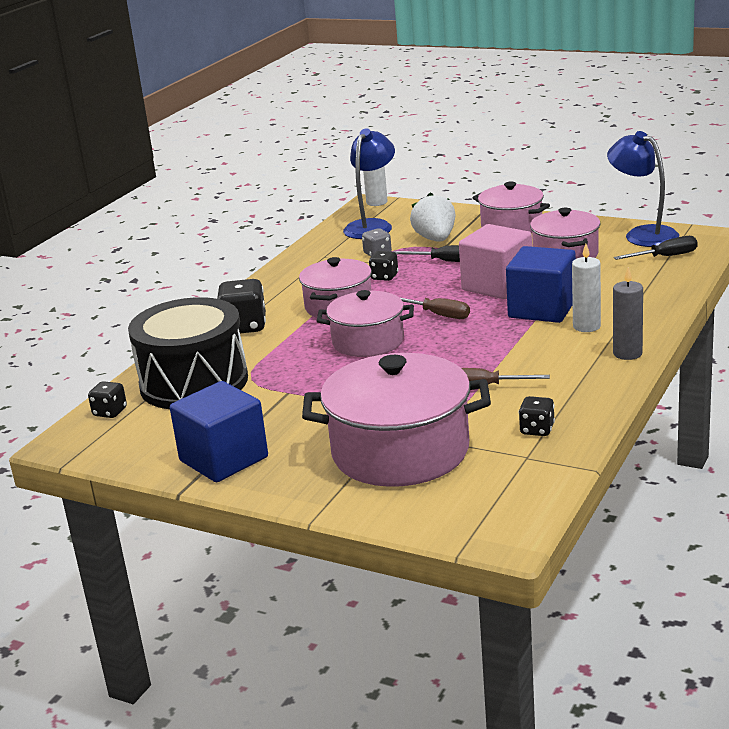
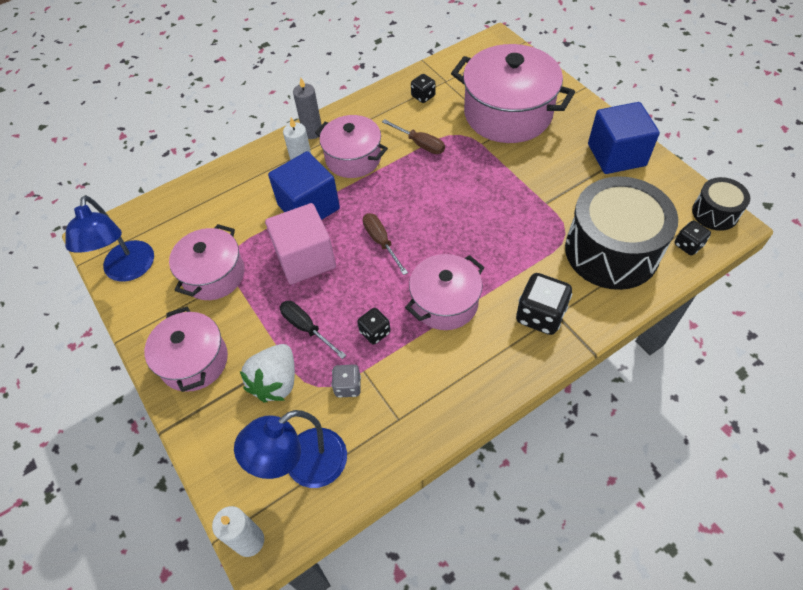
camera: 150 degrees left, 30 degrees up
(81, 447) = (715, 213): none -> black drum
(368, 342) = (455, 234): pink pot -> pink pot (353, 158)
(665, 257) = (159, 226): black screwdriver -> none

